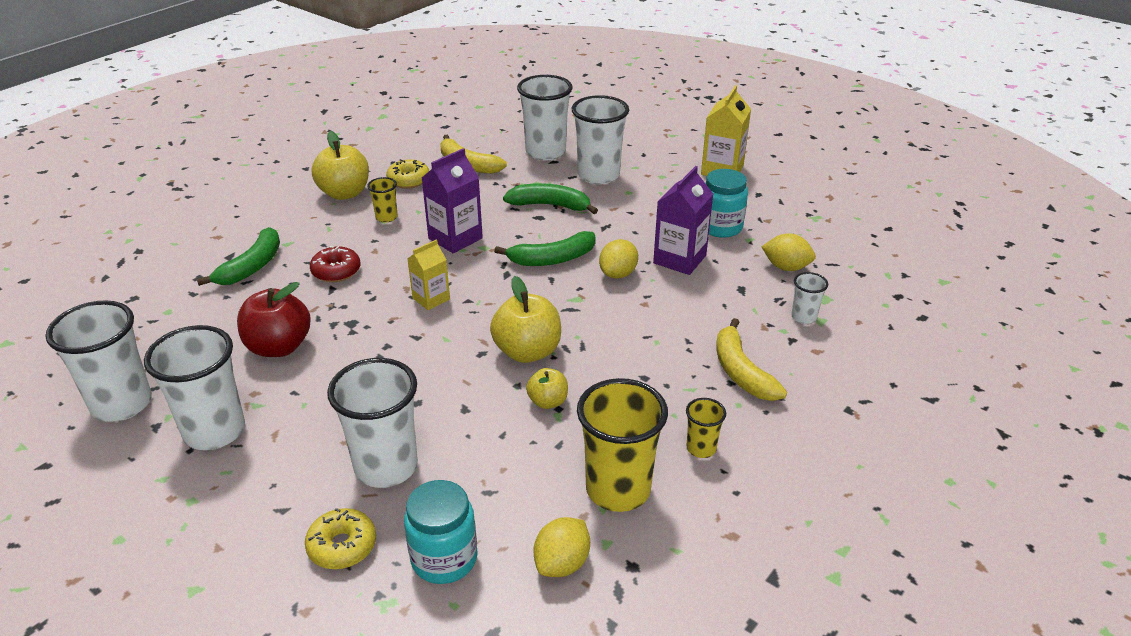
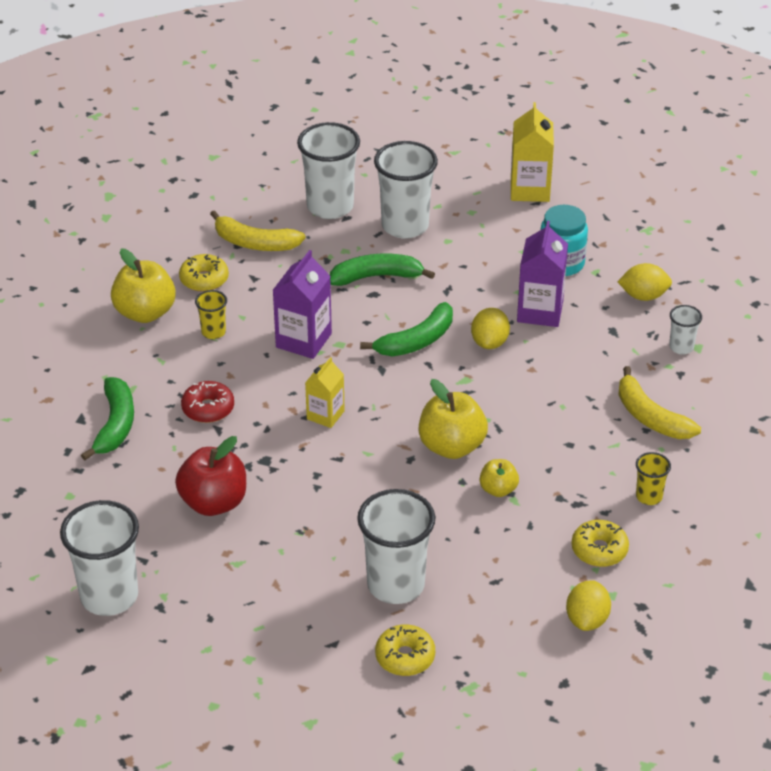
camera: 20 degrees left, 5 degrees up
(214, 431) = (219, 596): white cup -> none
(444, 559) = (493, 642): turquoise jar -> none
(618, 489) = (599, 550): yellow cup -> yellow donut

